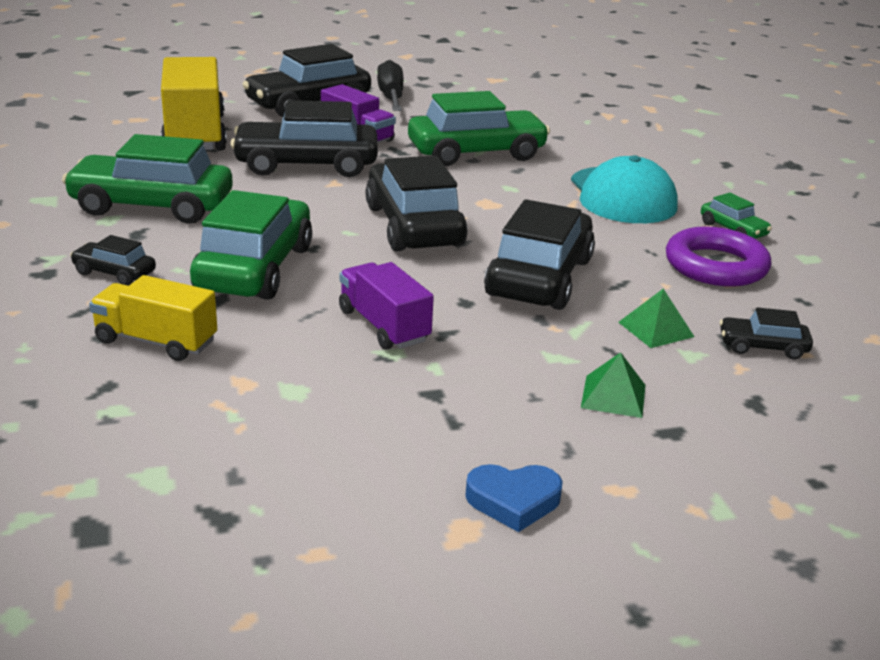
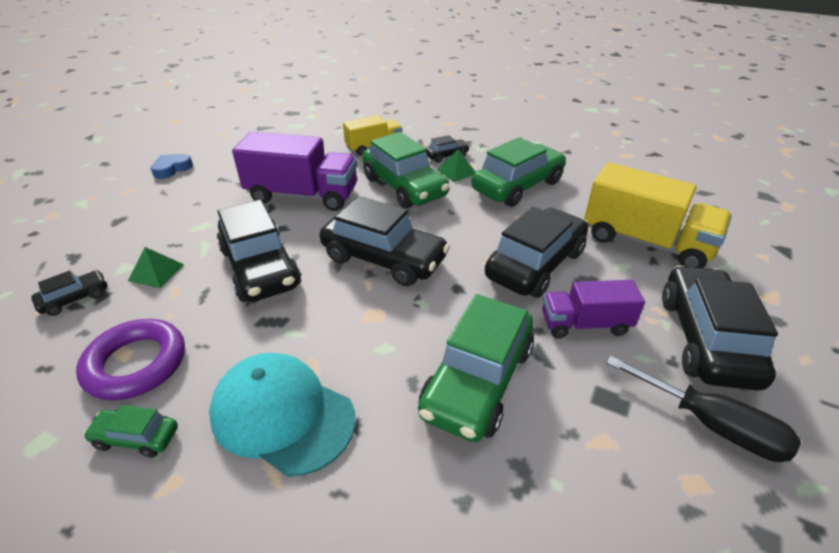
camera: 135 degrees right, 10 degrees up
(384, 326) = (302, 195): purple truck -> purple truck, size x1.70
(613, 396) = (157, 222): green pyramid -> green pyramid (456, 172)

